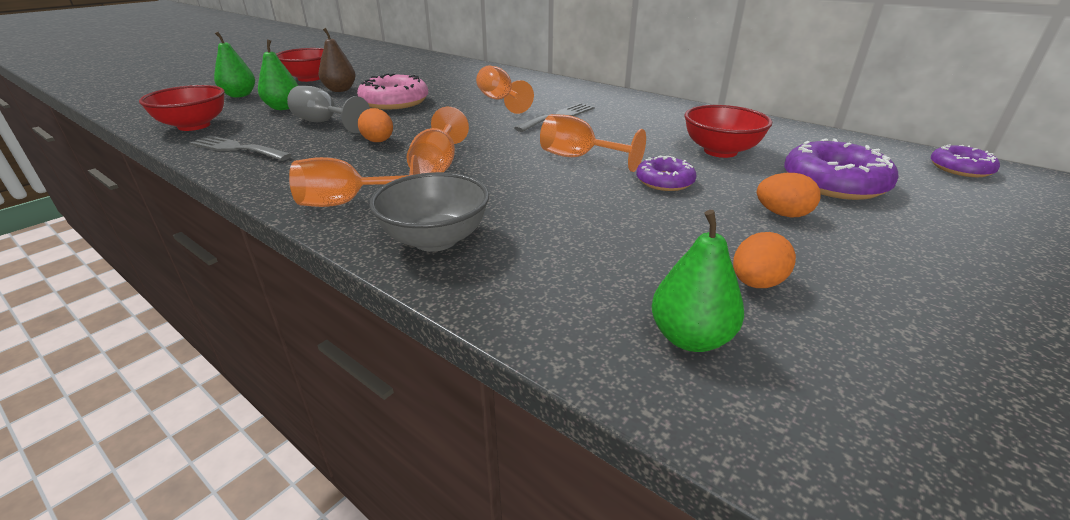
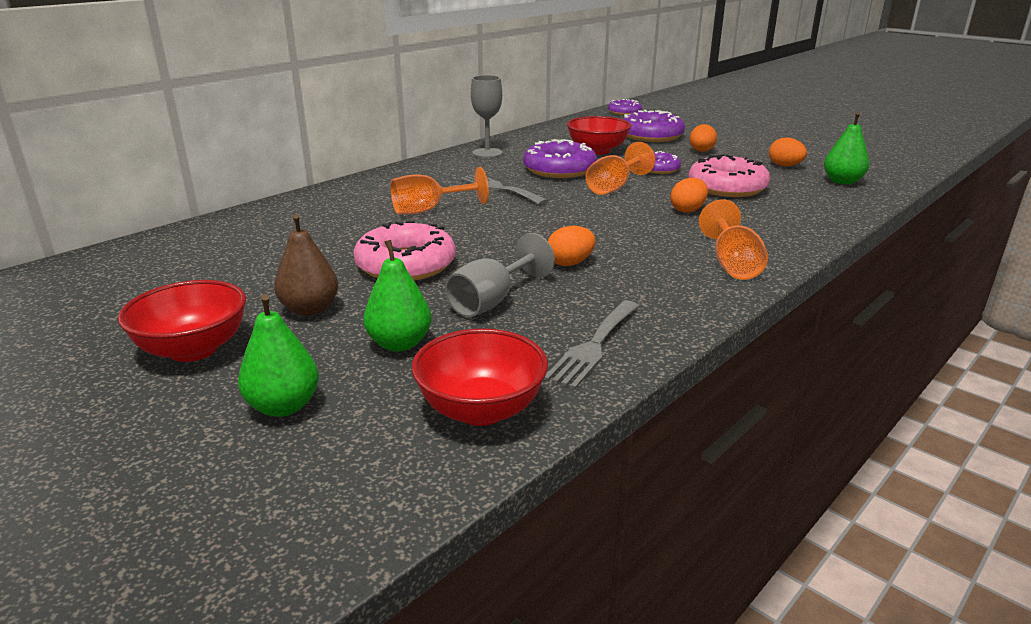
camera: 85 degrees left, 5 degrees down
(435, 239) = (778, 231): grey bowl -> none
(438, 165) = (638, 234): orange goblet -> none
(508, 191) = (687, 210): none -> orange egg
(605, 220) = (727, 187): none -> pink donut
(629, 135) = (559, 170): none -> purple donut
(667, 109) = (487, 153): none -> grey goblet

